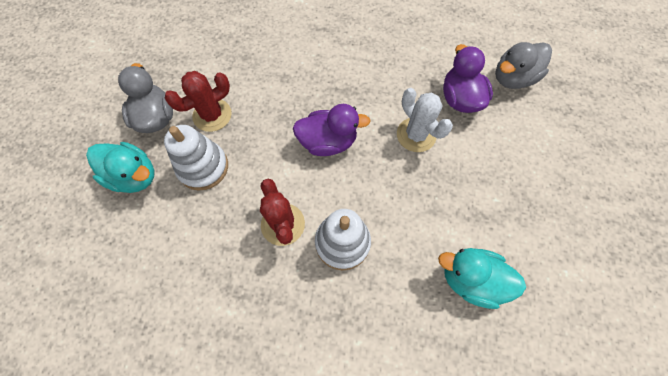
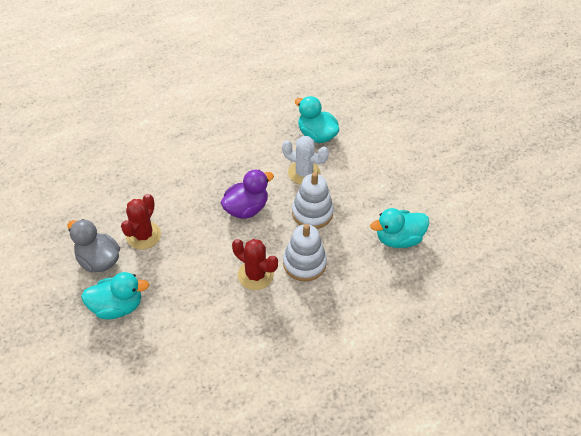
camera: 35 degrees left, 15 degrees down
(203, 167) = (167, 272): white stacking toy -> white stacking toy (312, 213)
(460, 99) = (316, 135): purple duck -> turquoise duck
(512, 78) = (342, 105): grey duck -> none

